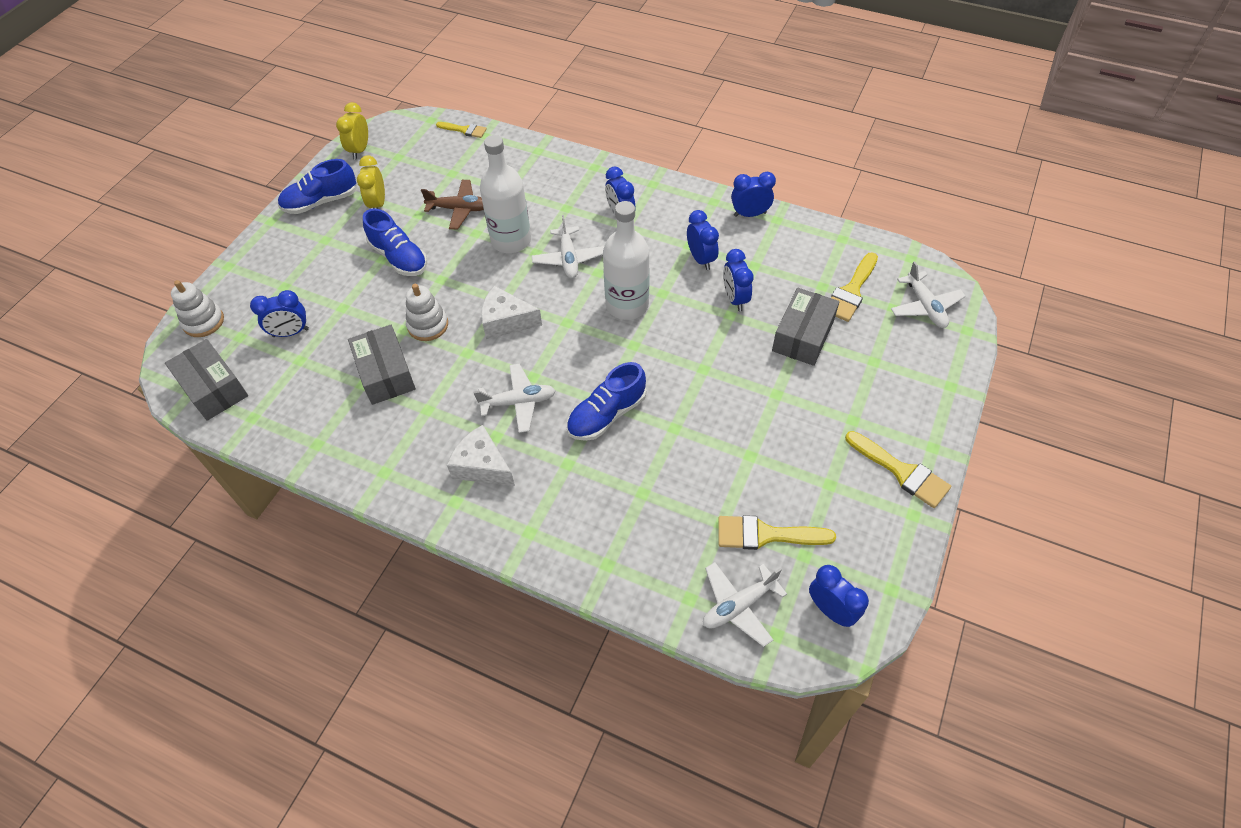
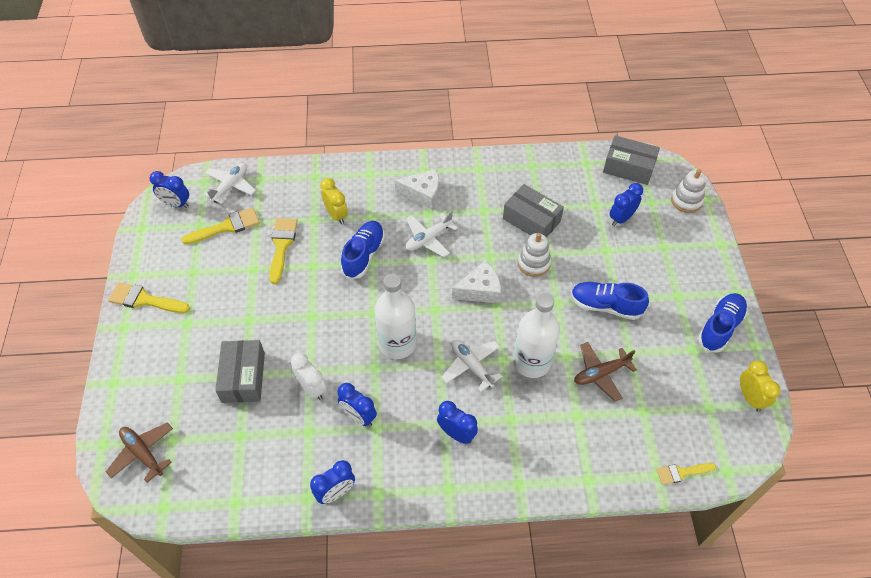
camera: 150 degrees right, 0 degrees up
(378, 204) = (672, 347): yellow clock -> yellow clock (336, 215)
(735, 299) = (312, 388): blue clock -> white clock
(851, 291) = (213, 441): yellow brush -> yellow brush (282, 245)
(925, 306) = (143, 453): white plane -> brown plane

